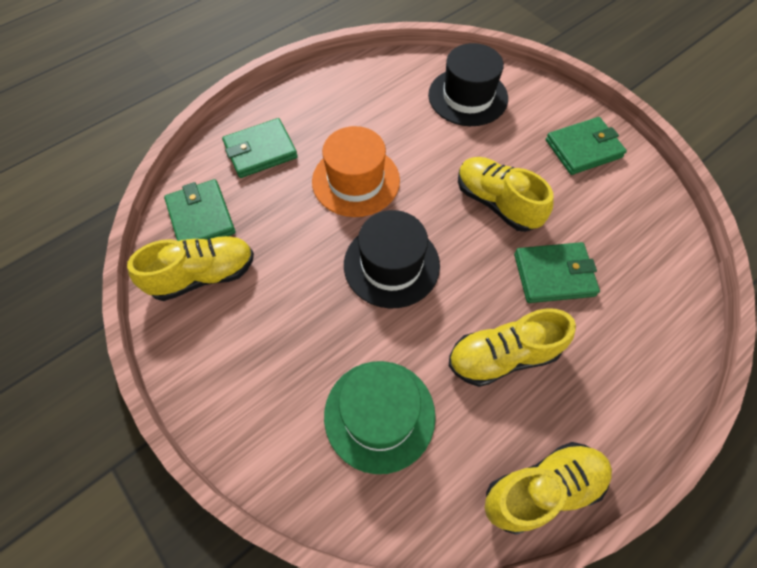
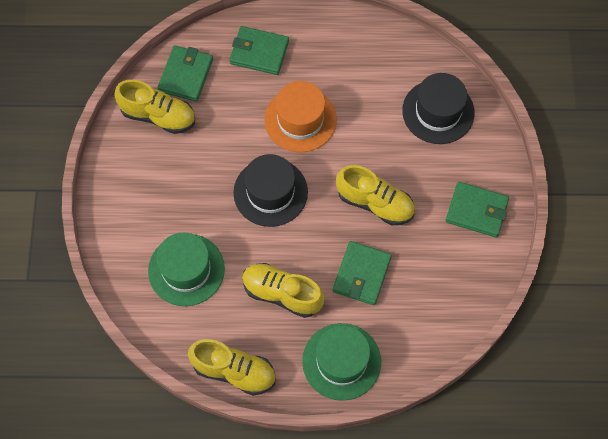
camera: 40 degrees right, 5 degrees up
(496, 203) = (375, 203): yellow shoe -> yellow shoe turned 120 degrees clockwise
(554, 275) = (361, 274): green wallet -> green wallet turned 75 degrees clockwise
(629, 376) = (341, 361): none -> green hat

